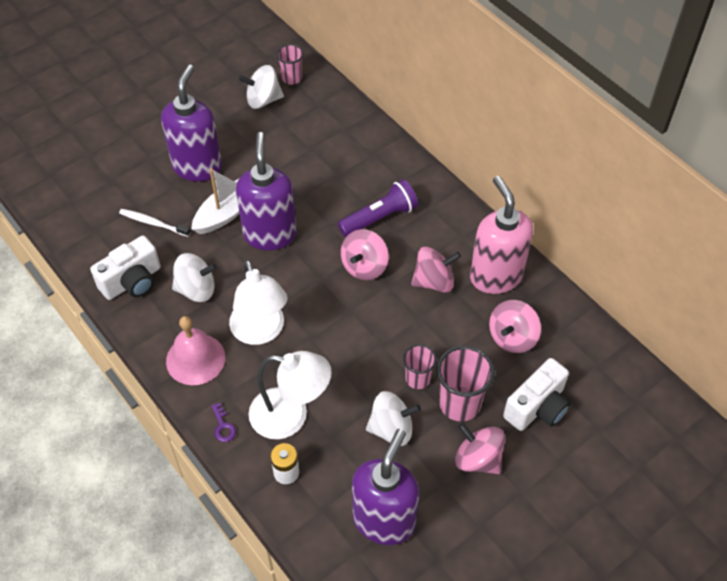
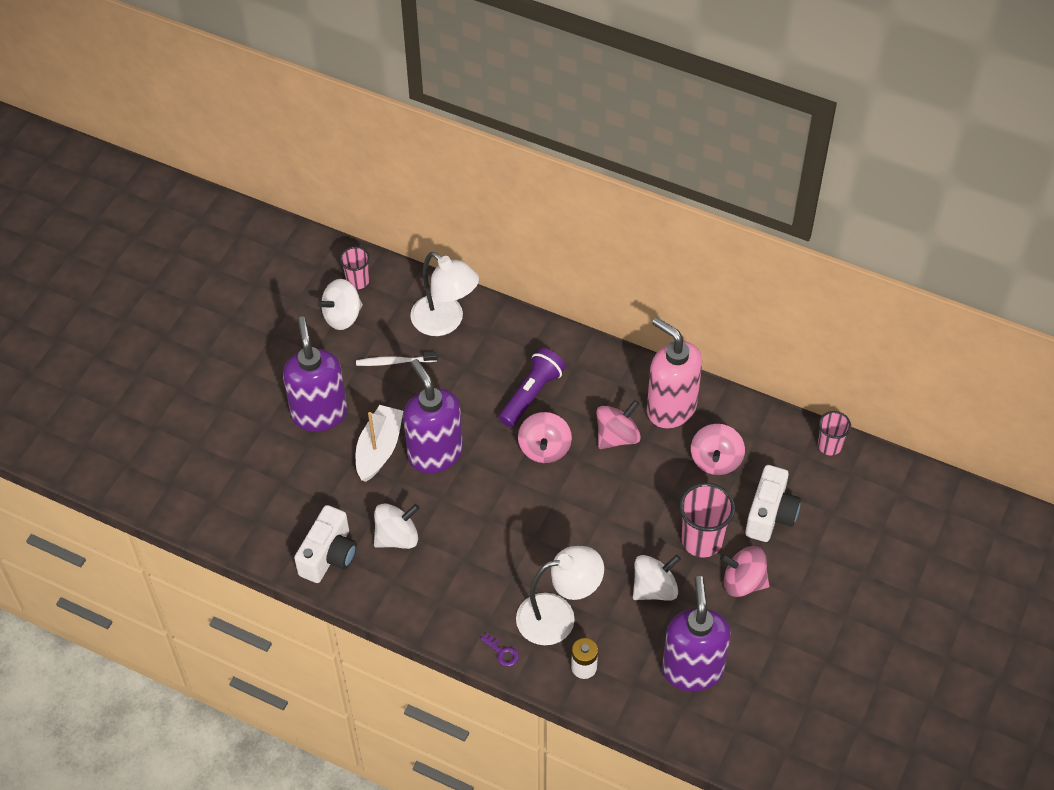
camera: 25 degrees left, 0 degrees up
(153, 223) = (312, 489): white toothbrush -> white toothbrush (395, 362)
(195, 359) = (438, 603): pink bell -> none
(261, 332) = (484, 552): white lamp -> white lamp (445, 322)
(417, 379) = (653, 534): pink cup -> pink cup (829, 446)

